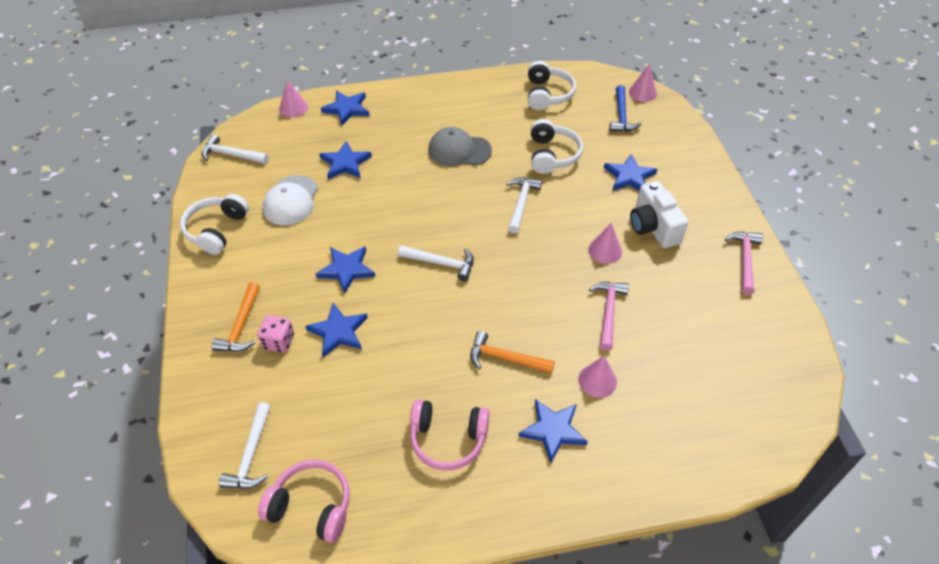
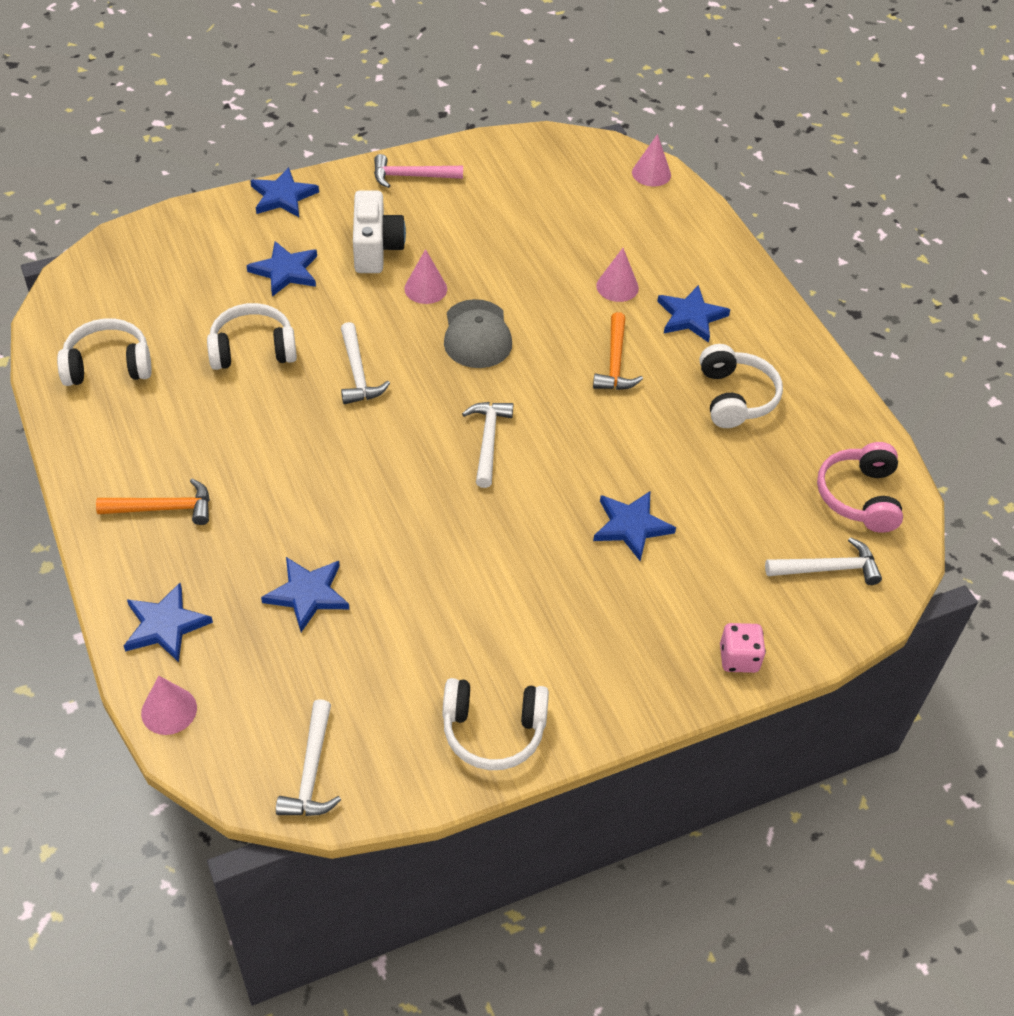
camera: 105 degrees left, 0 degrees up
(241, 326) = (658, 637): orange hammer -> orange hammer (163, 508)
(278, 341) = (667, 586): pink dice -> pink dice (738, 658)
(291, 200) = (407, 646): white cap -> none
(346, 269) = (527, 541): blue star -> blue star (283, 196)
(448, 439) = (735, 397): pink headphones -> white headphones
(459, 150) = (256, 454): grey cap -> grey cap (477, 334)
(521, 203) = (358, 373): white hammer -> white hammer turned 105 degrees counterclockwise
(608, 312) = (521, 282): pink hammer -> none
(621, 116) = (155, 282): blue hammer -> none
(642, 92) = (98, 262): pink cone -> pink cone (651, 173)
(653, 227) = (375, 248): white camera -> white camera turned 60 degrees counterclockwise

